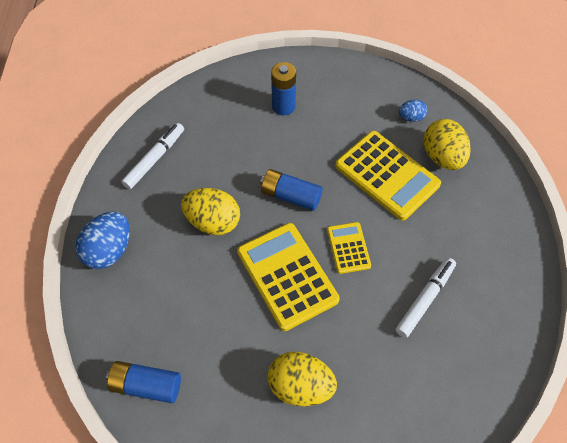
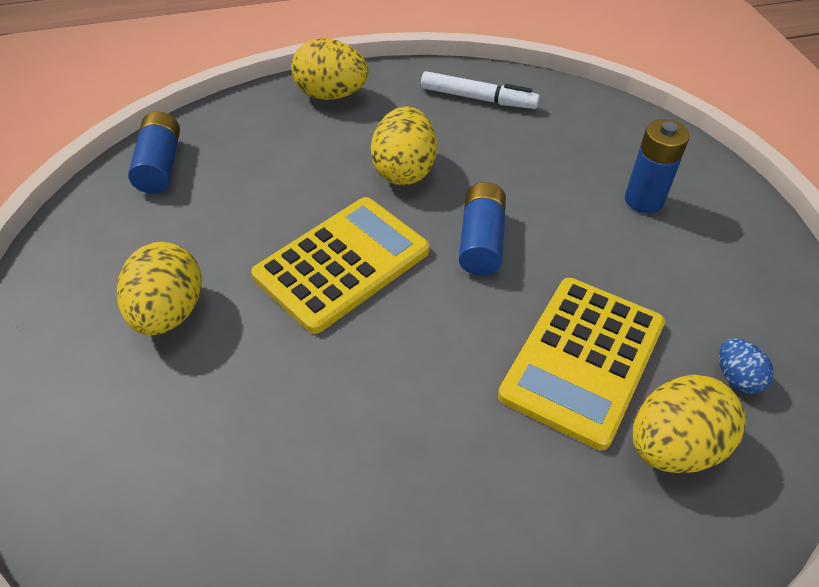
camera: 75 degrees right, 10 degrees down
(109, 250) = (331, 95): blue egg -> yellow egg
(348, 248) = (414, 329): yellow calculator -> none
(425, 299) = (347, 458): white marker -> none

